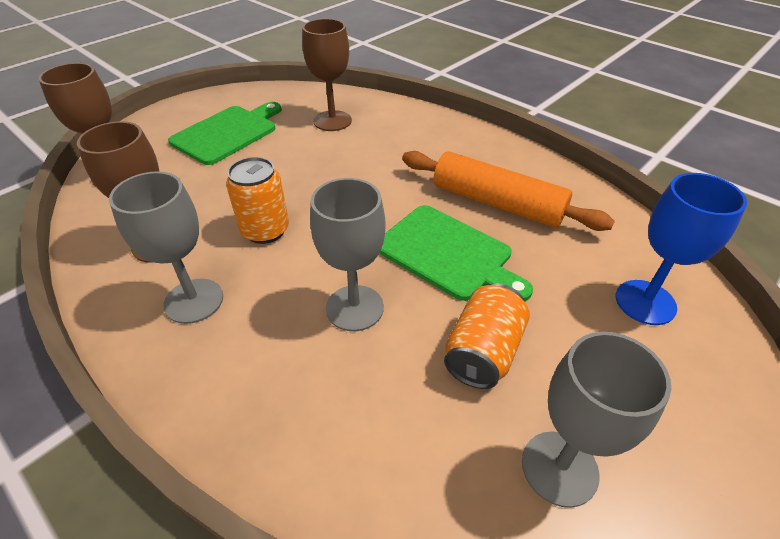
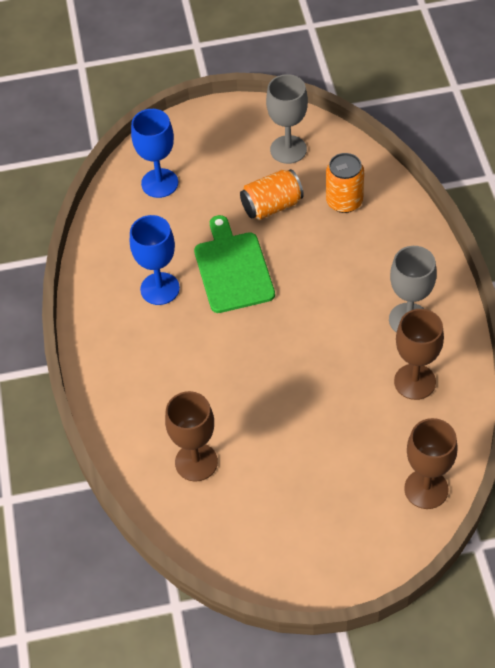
camera: 140 degrees left, 10 degrees up
(227, 133) = (303, 500): green cutting board -> none
(265, 230) = (336, 354): orange can -> orange can (344, 201)
(354, 308) = (318, 264): grey goblet -> none
(497, 203) = (160, 289): orange rolling pin -> blue goblet

